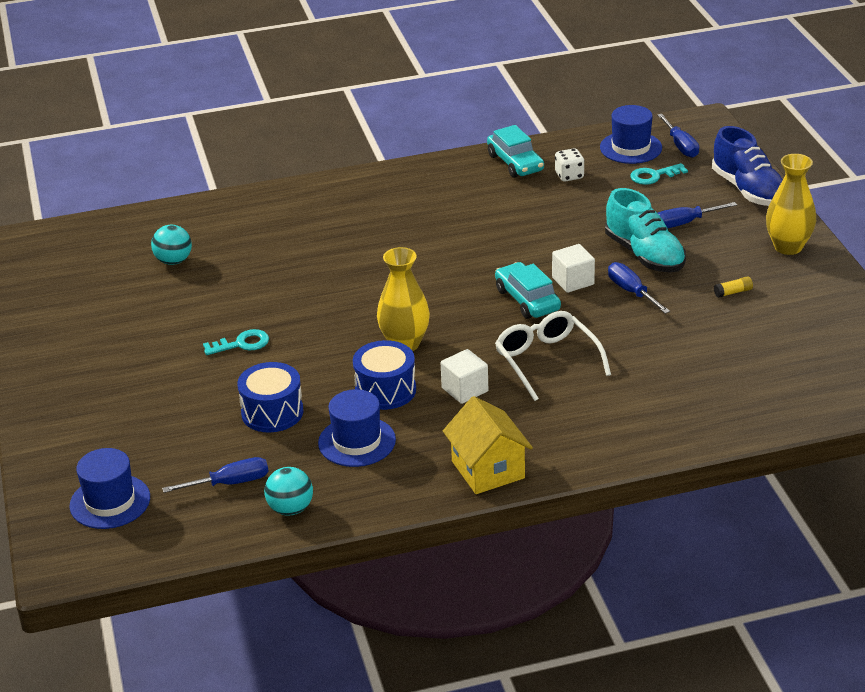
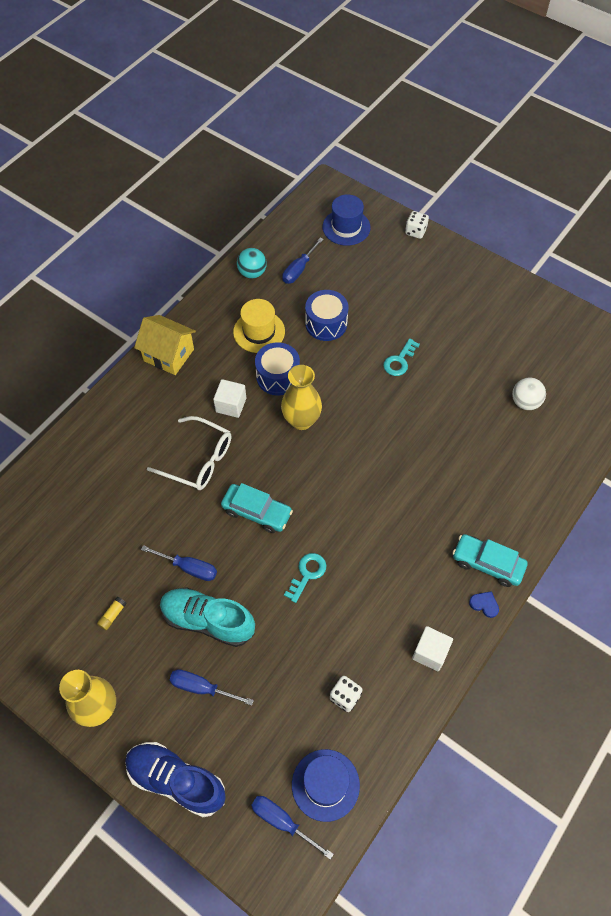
camera: 140 degrees right, 25 degrees up
(40, 453) = (415, 231): none -> white dice
(173, 261) = (525, 402): turquoise ball -> white ball
(357, 441) = (259, 332): blue hat -> yellow hat
(397, 173) = (484, 604): none -> blue heart
(515, 163) = (405, 686): turquoise car -> turquoise car (487, 564)
(573, 281) = (240, 553): white cube -> white cube (430, 652)
(654, 176) = (273, 748): turquoise key -> turquoise key (307, 574)
(685, 223) = (202, 688): blue screwdriver -> blue screwdriver turned 105 degrees counterclockwise

